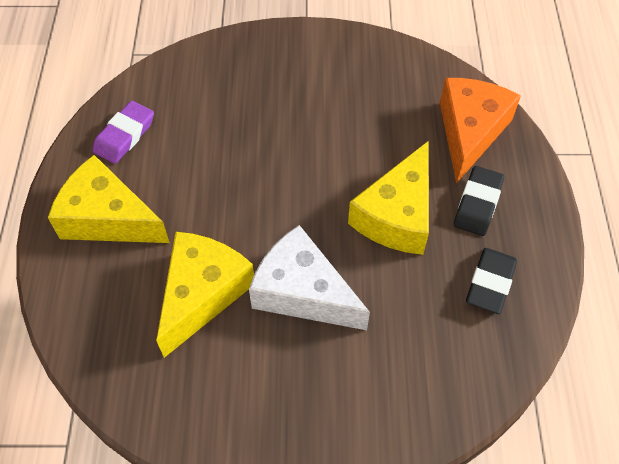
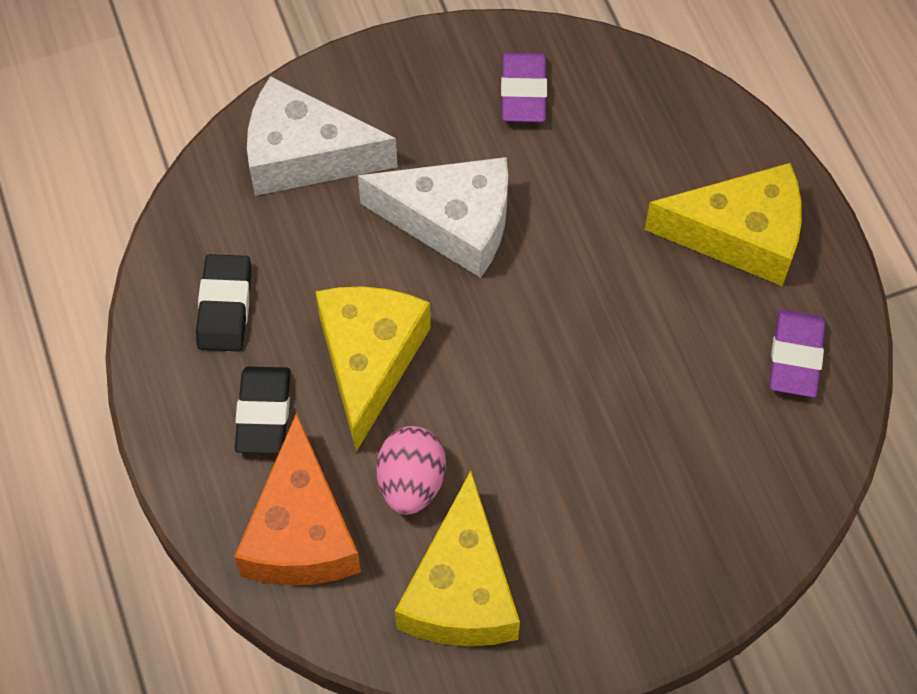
camera: 160 degrees right, 5 degrees up
(199, 384) = (523, 92): none -> purple eraser
(202, 294) = (570, 183): yellow cheese -> yellow cheese (461, 590)
(394, 138) = (411, 482): none -> pink egg
(398, 387) = (305, 155): none -> white cheese

